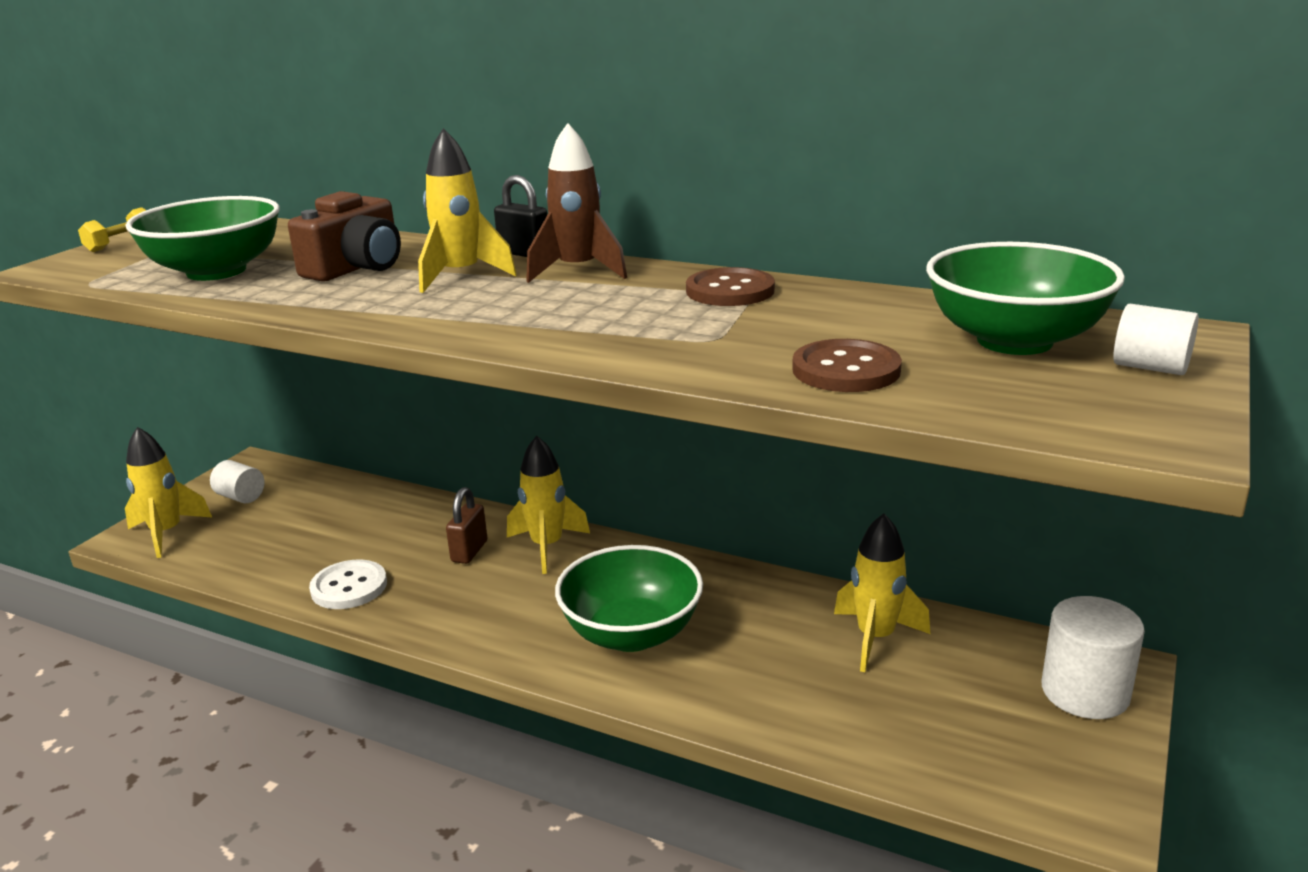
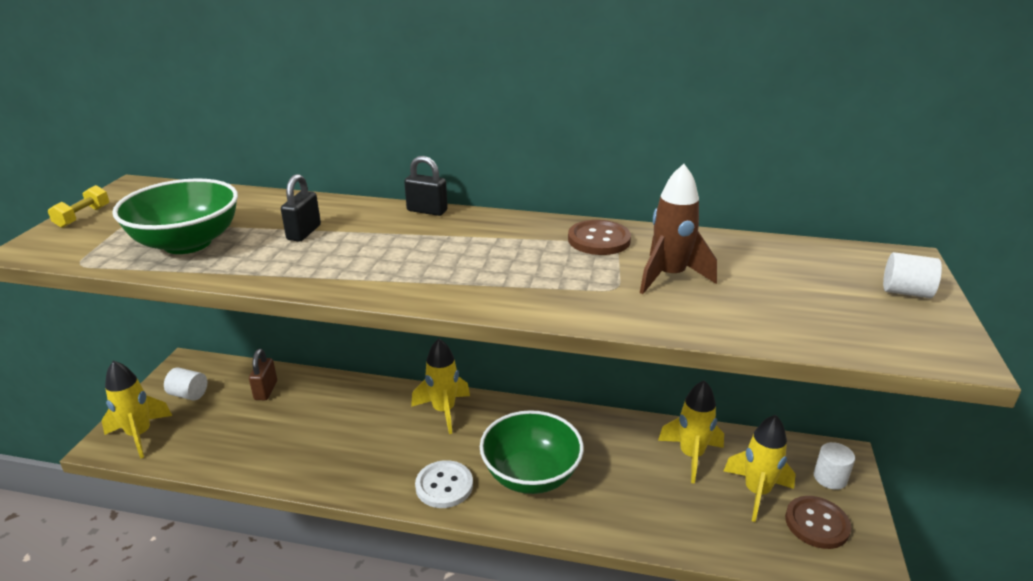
camera: 15 degrees left, 5 degrees up
(349, 587) = (308, 464): white button -> white button (444, 486)
(357, 267) = (304, 232): brown camera -> black padlock
(461, 276) = (392, 237): yellow rocket -> yellow rocket (756, 492)
(469, 551) = (388, 422): brown padlock -> brown padlock (266, 390)
(578, 271) = (478, 227): brown rocket -> brown rocket (669, 276)
(846, 370) = (722, 310): brown button -> brown button (817, 523)
(1014, 341) = (811, 274): green bowl -> none
(1085, 692) = (830, 478): white cylinder -> white cylinder, size x0.60

